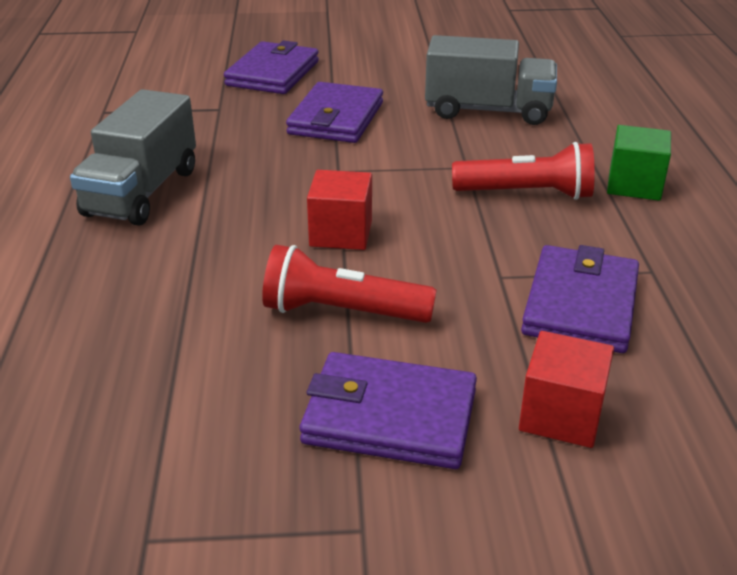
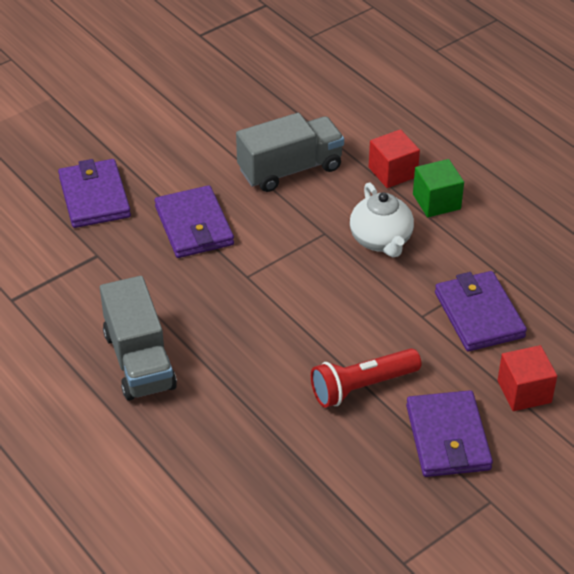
camera: 35 degrees left, 10 degrees up
(341, 233) = (303, 329): red cube -> red cube (392, 172)
(389, 417) = (448, 438): purple wallet -> purple wallet turned 75 degrees counterclockwise
(526, 193) = (381, 240): red flashlight -> white teapot

